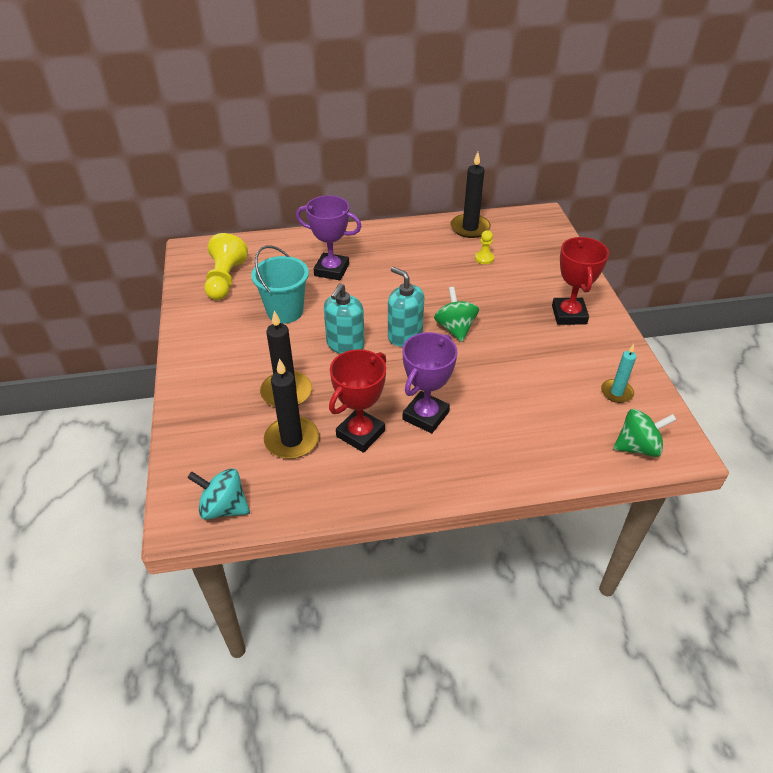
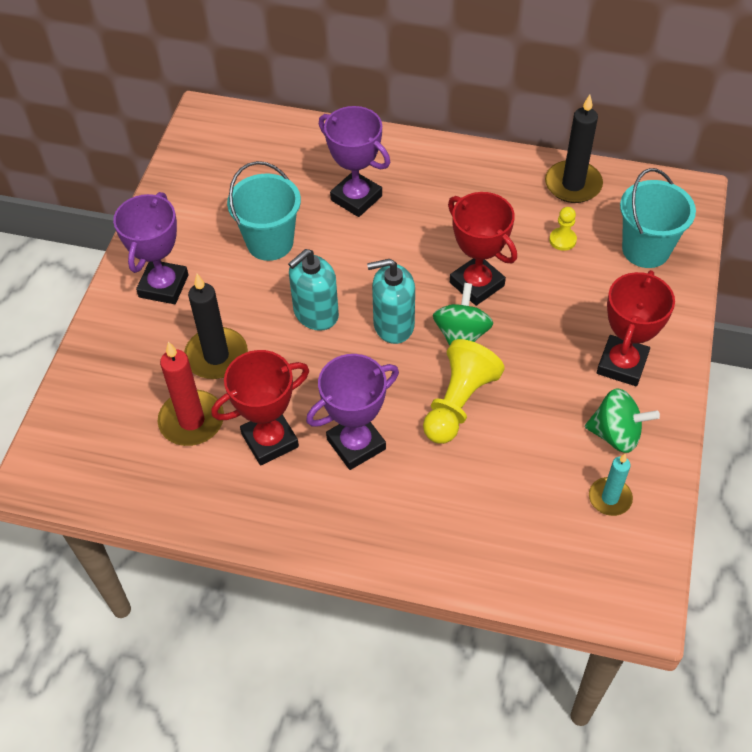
camera: 25 degrees right, 10 degrees up
(218, 360) = (163, 286): none -> purple trophy
(224, 507) = (84, 476): turquoise spinning top -> none
(225, 280) = (223, 173): yellow pawn -> yellow pawn (458, 403)
(292, 440) = (191, 420): black candle -> red candle
(405, 335) = (393, 325): turquoise soap dispenser -> turquoise soap dispenser turned 75 degrees counterclockwise
(446, 297) = (477, 284): none -> red trophy
(538, 250) = (646, 249): none -> turquoise bucket
(638, 447) = (586, 580): green spinning top -> green spinning top (616, 434)

